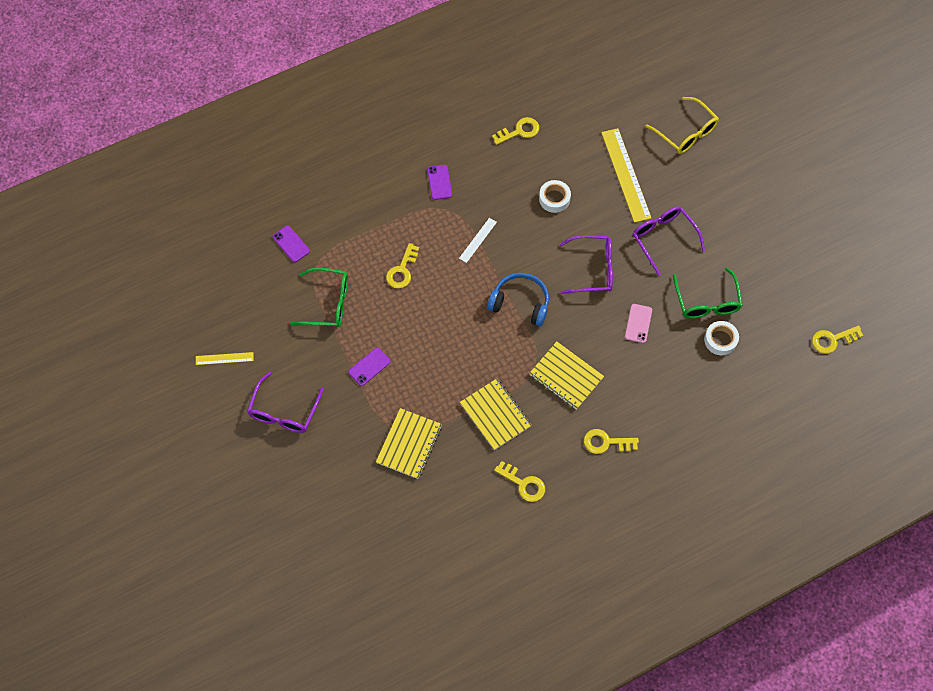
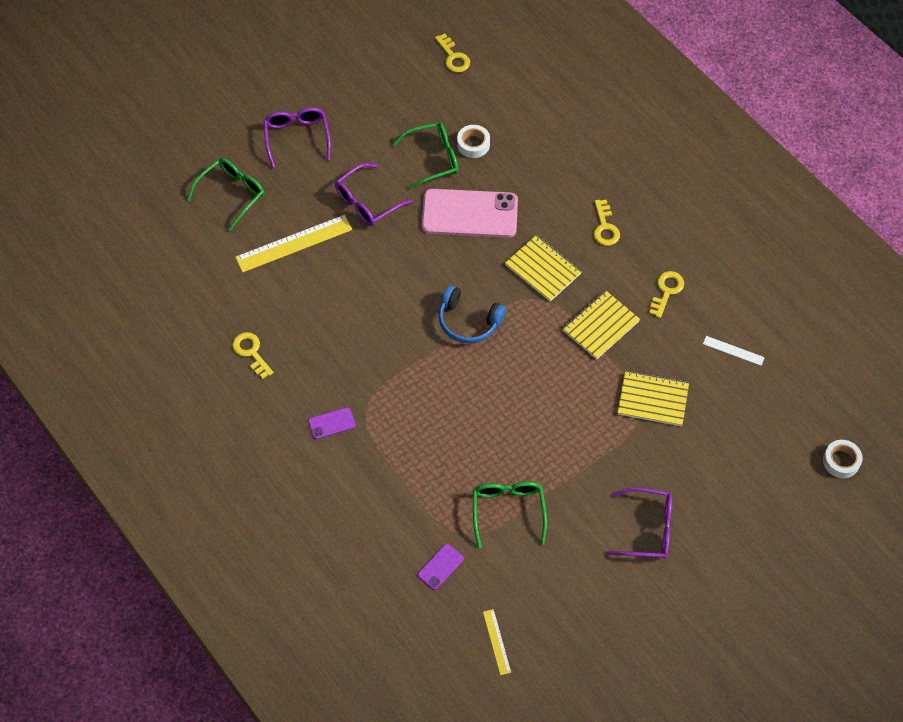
camera: 100 degrees left, 5 degrees down
(224, 358) = (600, 606): yellow ruler -> yellow ruler (496, 642)
(369, 366) = (575, 453): purple phone -> none
(402, 270) = (452, 442): yellow key -> none
(478, 240) = (400, 373): white ruler -> white ruler (733, 350)
(520, 303) = (468, 321): blue headphones -> blue headphones turned 75 degrees counterclockwise
(554, 199) = (335, 306): white tape -> white tape (841, 461)
(566, 376) = (543, 269): yellow notebook -> yellow notebook turned 75 degrees counterclockwise
(593, 269) = (415, 260): purple glasses -> purple glasses (297, 137)
(638, 323) = (469, 214): pink phone -> pink phone, size x2.29
(686, 132) = (232, 194): yellow glasses -> green glasses

